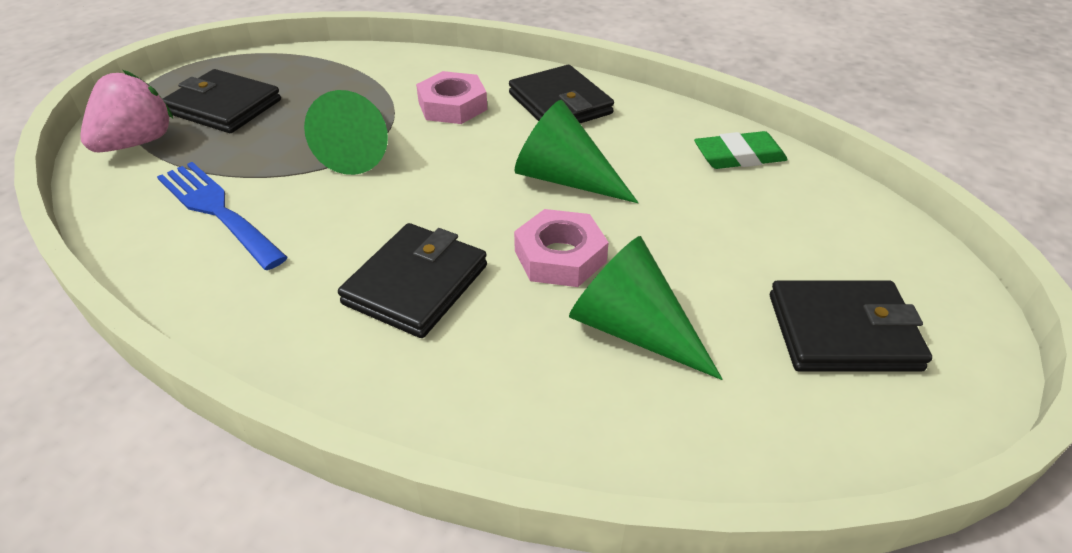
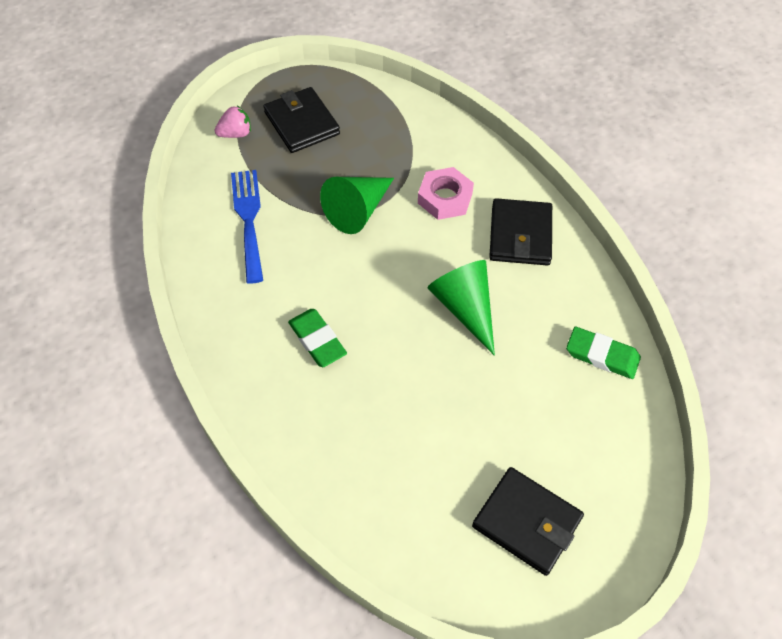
camera: 35 degrees right, 15 degrees up
(137, 143) = (236, 134): pink strawberry -> pink strawberry, size x0.62
(416, 284) = (317, 340): black wallet -> green eraser
(560, 256) = (411, 368): pink nut -> none
(633, 329) = (408, 443): green cone -> none

